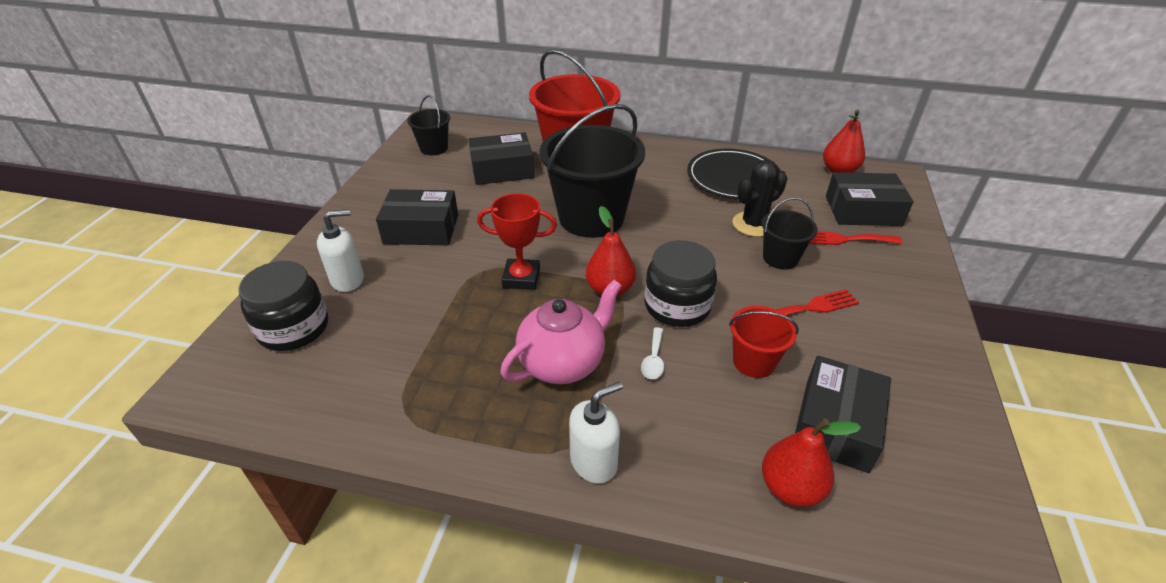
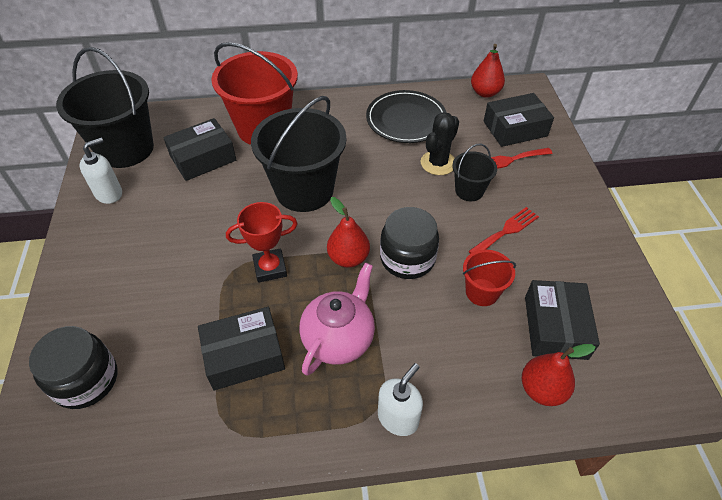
camera: 20 degrees left, 10 degrees up
(348, 280) = (112, 315): white soap dispenser -> white soap dispenser (109, 193)
(421, 229) = (156, 242): black box -> black box (244, 355)
(434, 148) = (126, 149): black bucket -> black bucket, size x2.03
(653, 360) = (408, 313): white spoon -> none

